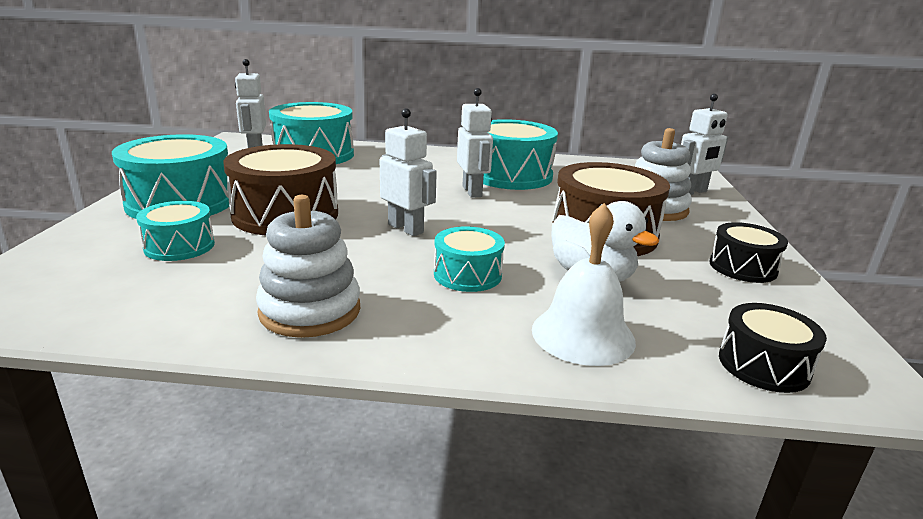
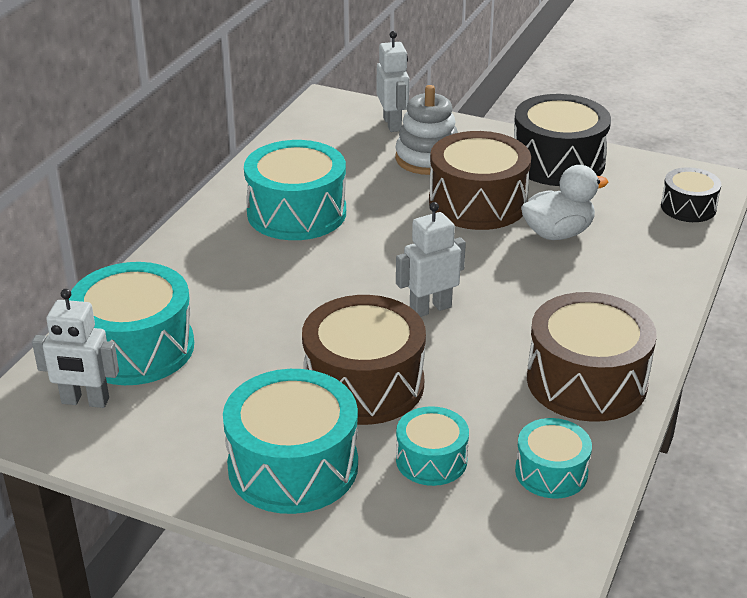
camera: 70 degrees left, 10 degrees up
(310, 311) = (586, 381): white stacking toy -> brown drum
(467, 275) = (540, 292): turquoise drum -> turquoise drum (551, 472)
(472, 191) = (339, 249): white robot -> none
(583, 335) = (643, 262): white bell -> none
(742, 267) = (558, 162): black drum -> black drum, size x1.81

